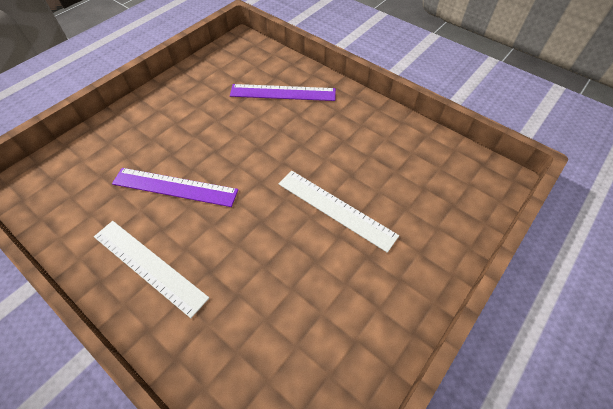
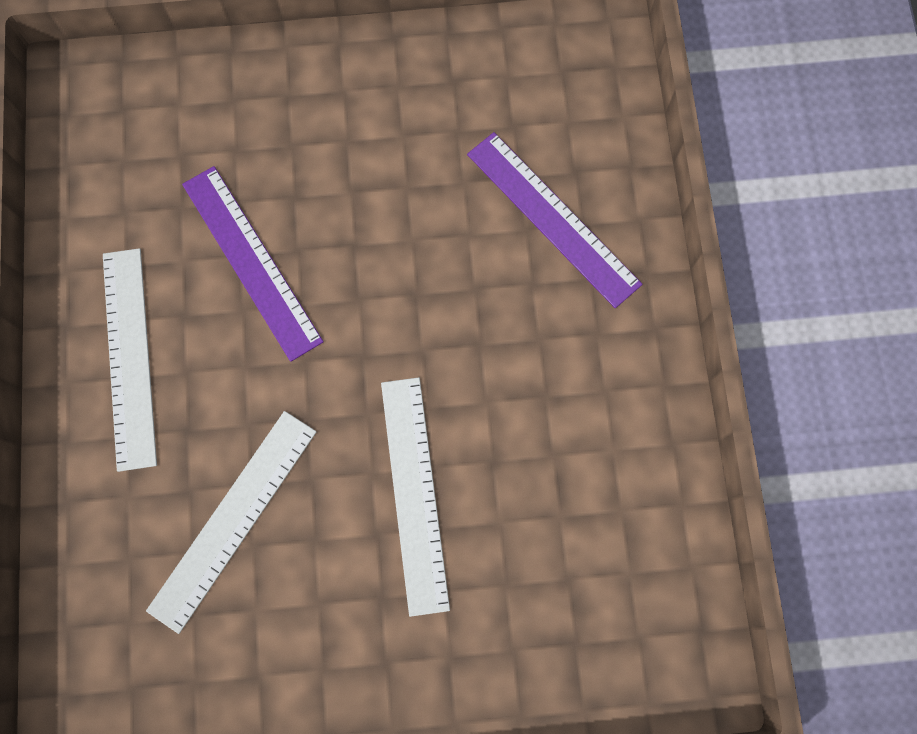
camera: 45 degrees right, 20 degrees up
(270, 286) = (233, 519): none -> white ruler

